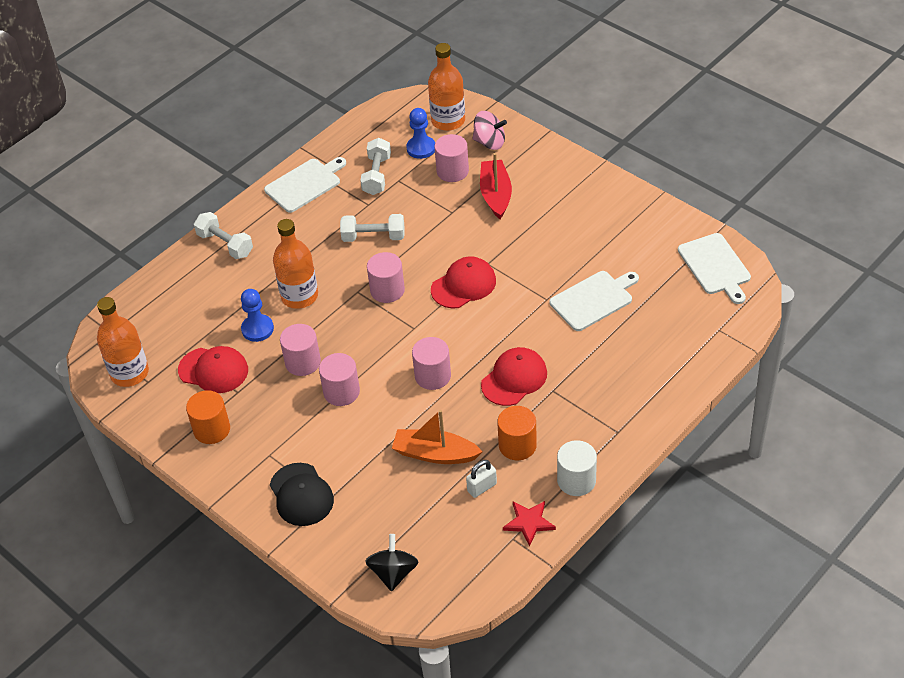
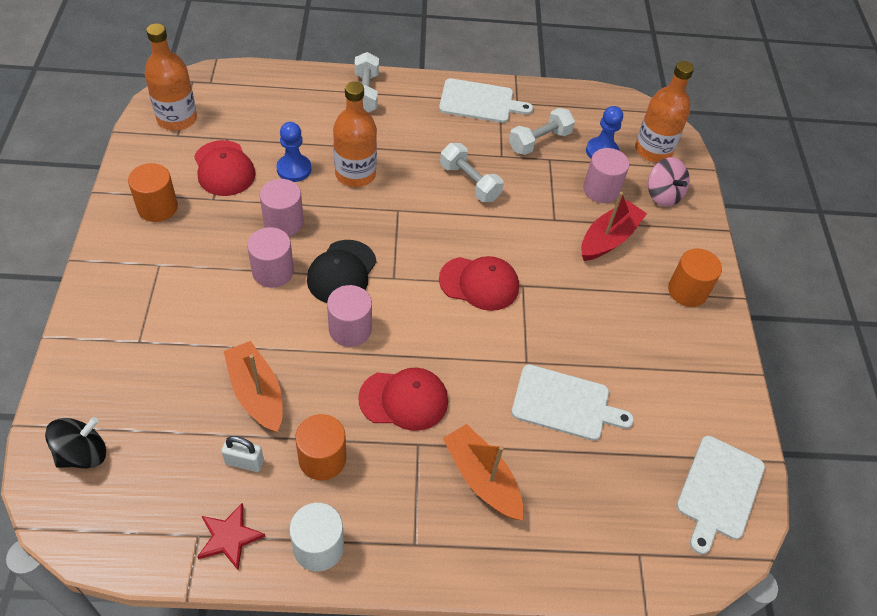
camera: 40 degrees right, 5 degrees up
(301, 495) = (129, 317): black cap -> black cap (342, 272)
(387, 290) = (419, 230): pink cylinder -> none
(574, 184) = (687, 291): none -> orange cylinder
(605, 373) = (482, 478): none -> orange boat

